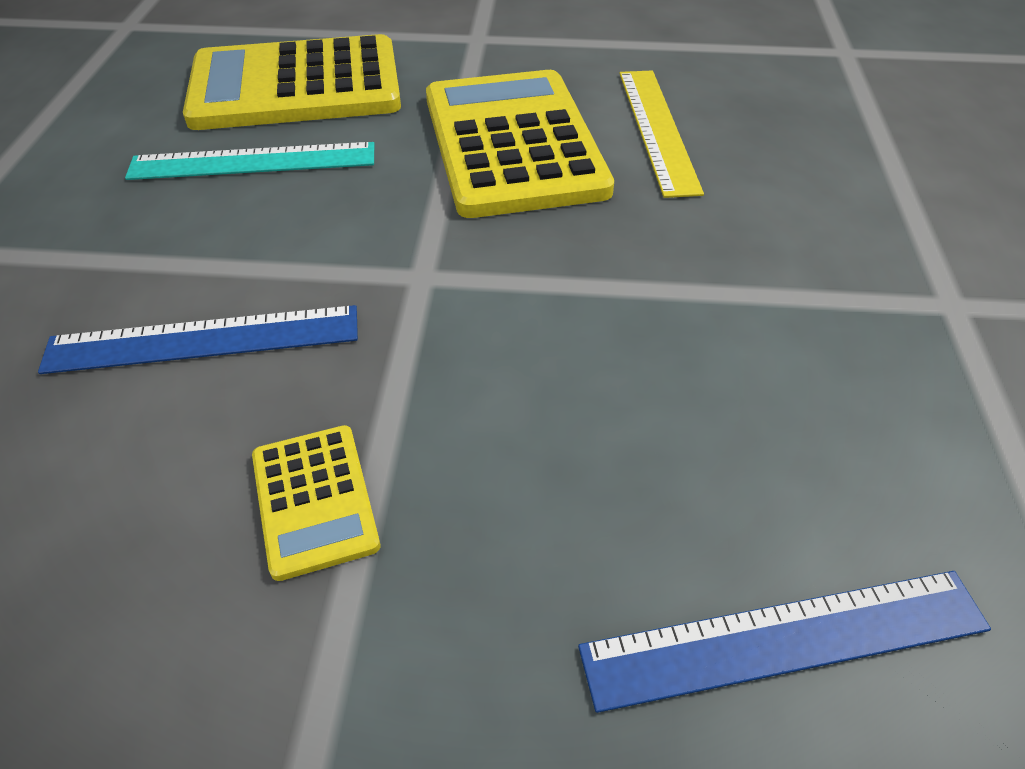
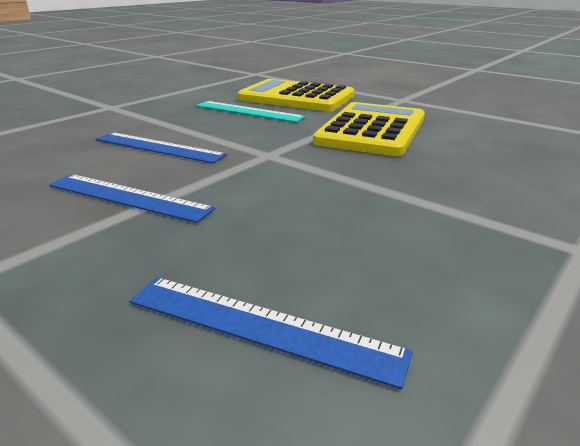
camera: 35 degrees right, 20 degrees down
(315, 500) = (128, 197): yellow calculator -> blue ruler
(658, 129) = (461, 142): yellow ruler -> none

